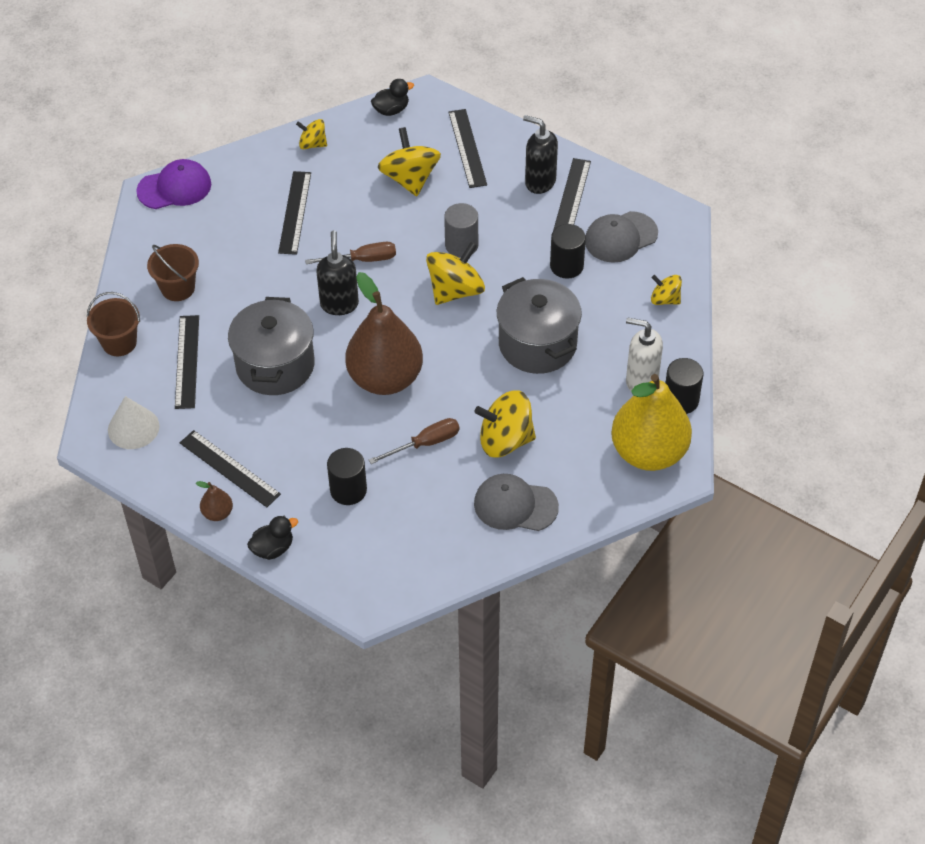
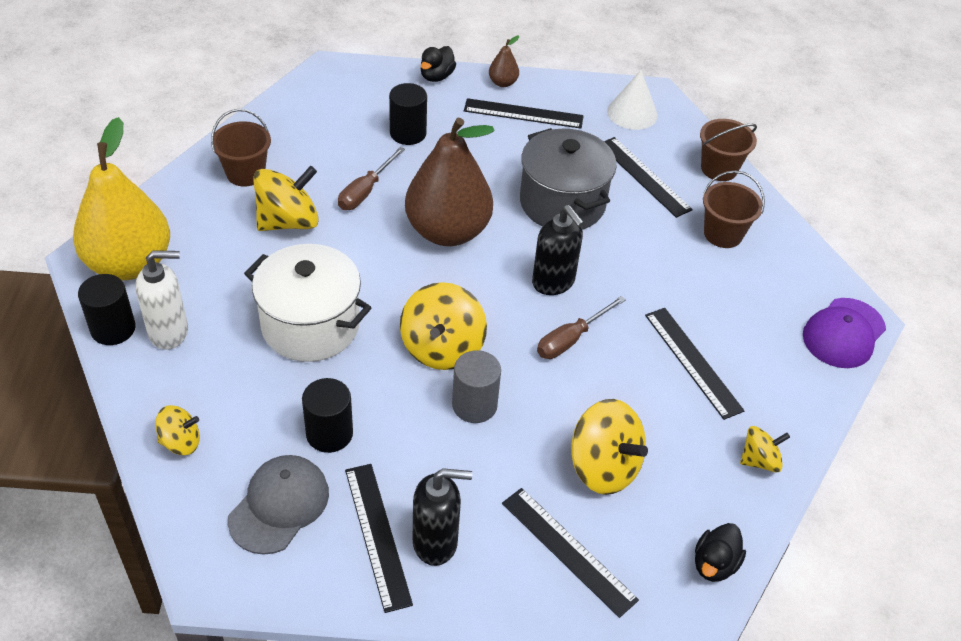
camera: 145 degrees right, 5 degrees down
(515, 505) = (245, 173): grey cap -> brown bucket
(537, 344) = (310, 326): grey pot -> white pot

